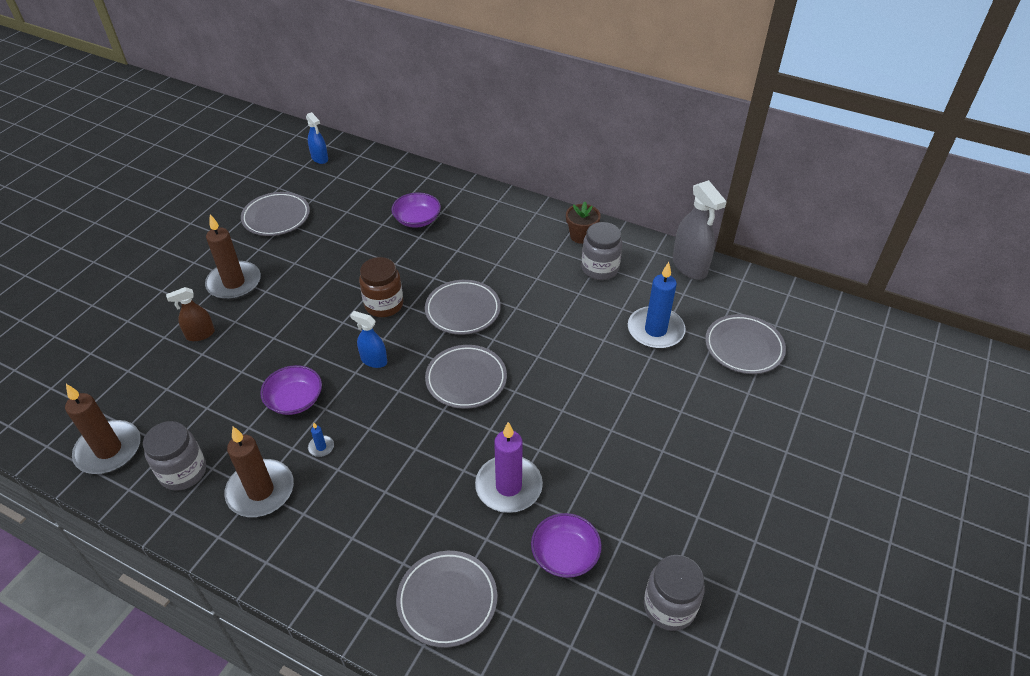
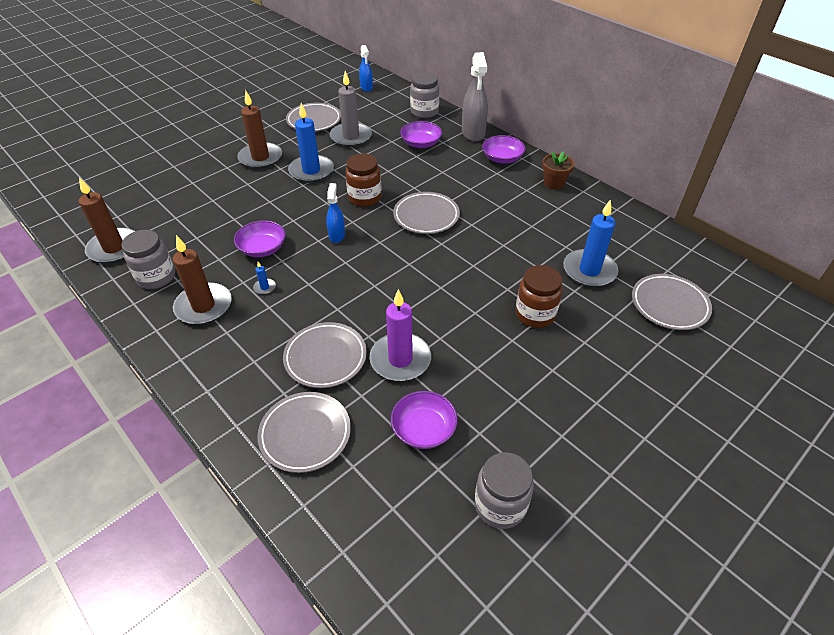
camera: 20 degrees right, 0 degrees up
(200, 334) = (218, 187): brown spray bottle -> none
(305, 286) = (311, 171): none -> blue candle
(332, 229) = (351, 137): none -> grey candle
(374, 360) = (337, 235): blue spray bottle -> blue spray bottle turned 45 degrees clockwise
(466, 379) = (404, 268): grey plate -> grey plate (325, 357)
(515, 218) = (502, 158): none -> purple bowl
(600, 269) = (559, 211): grey jar -> grey jar (424, 112)
(622, 395) = (535, 314): none -> brown jar
(689, 266) = (644, 227): grey spray bottle -> grey spray bottle (473, 133)

